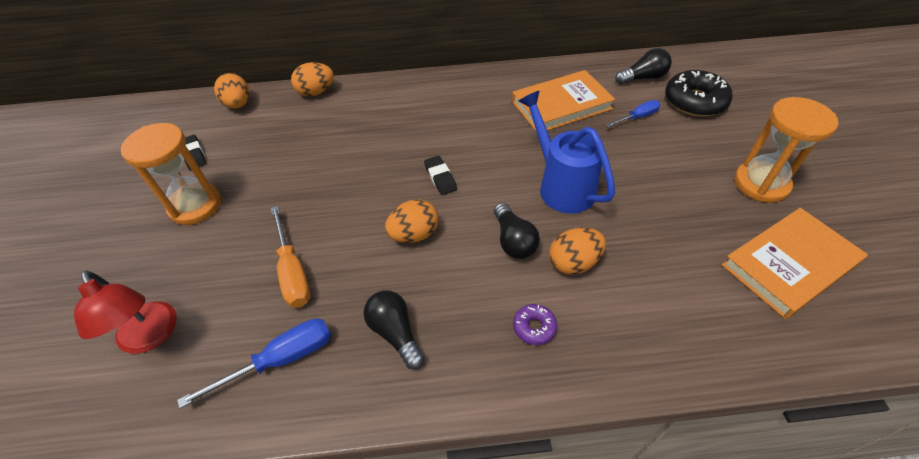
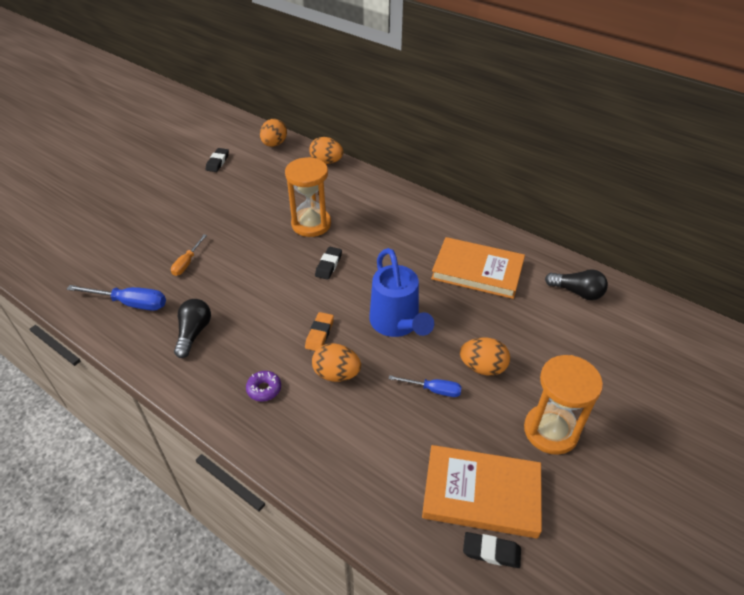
camera: 40 degrees right, 5 degrees down
(150, 337) = (95, 249): red lamp -> none
(195, 205) = (186, 193): orange hourglass -> orange hourglass (311, 224)
(293, 272) = (187, 263): orange screwdriver -> orange screwdriver, size x0.63
(414, 234) = (270, 288): orange egg -> orange egg (482, 367)
(513, 240) = (319, 334): black light bulb -> orange eraser
(561, 186) = (397, 324): blue watering can -> blue watering can turned 150 degrees clockwise
(637, 117) = (524, 317): blue screwdriver -> blue screwdriver (433, 390)
(694, 101) = (594, 337): black donut -> none
(851, 300) = (491, 552): none -> black eraser

